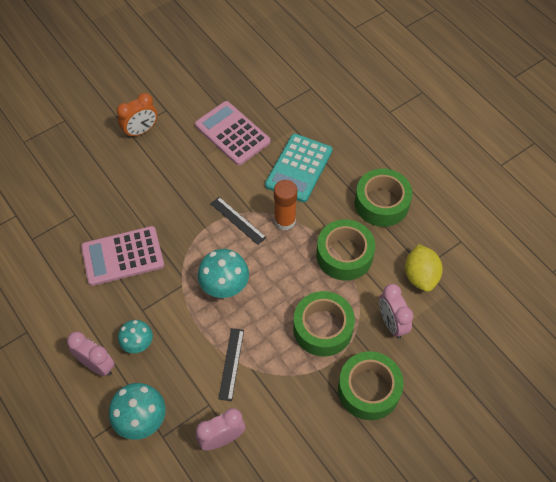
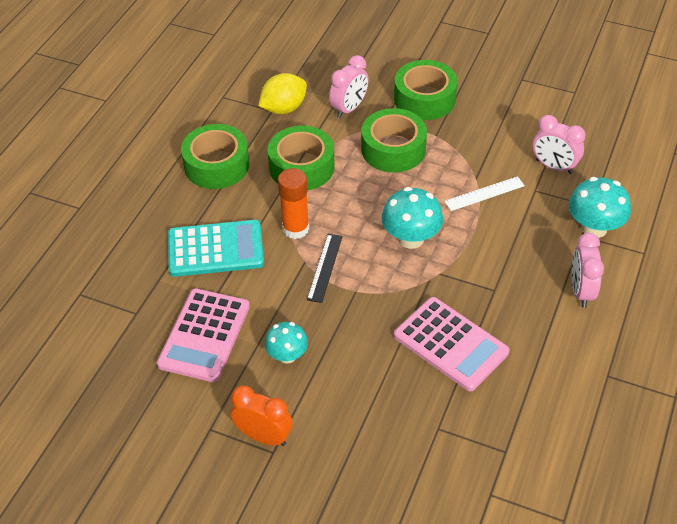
camera: 120 degrees left, 10 degrees down
(138, 343) = (530, 272): turquoise mushroom -> turquoise mushroom (287, 355)
(231, 364) = (484, 193): black ruler -> white ruler

